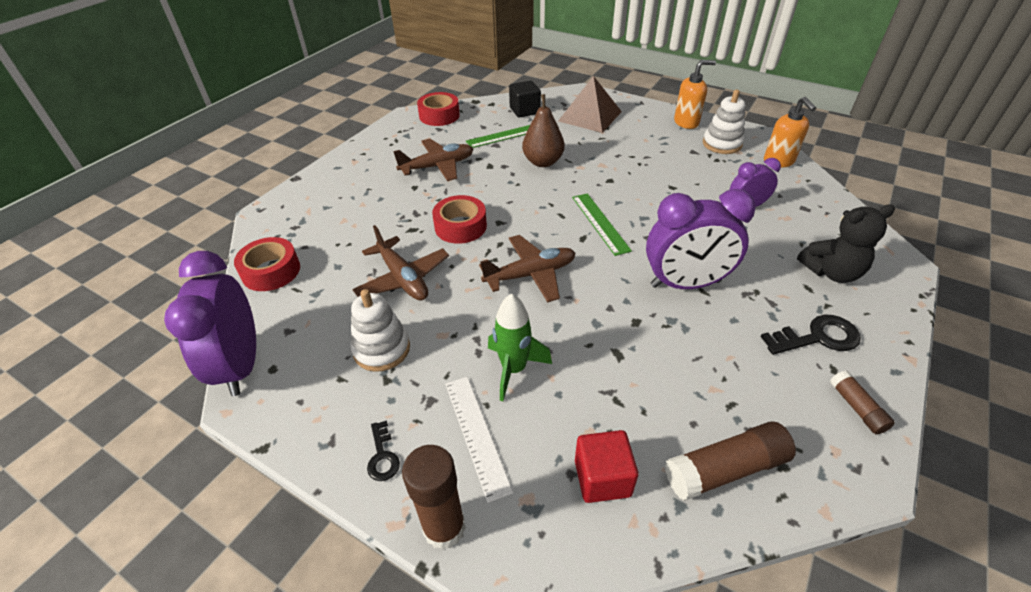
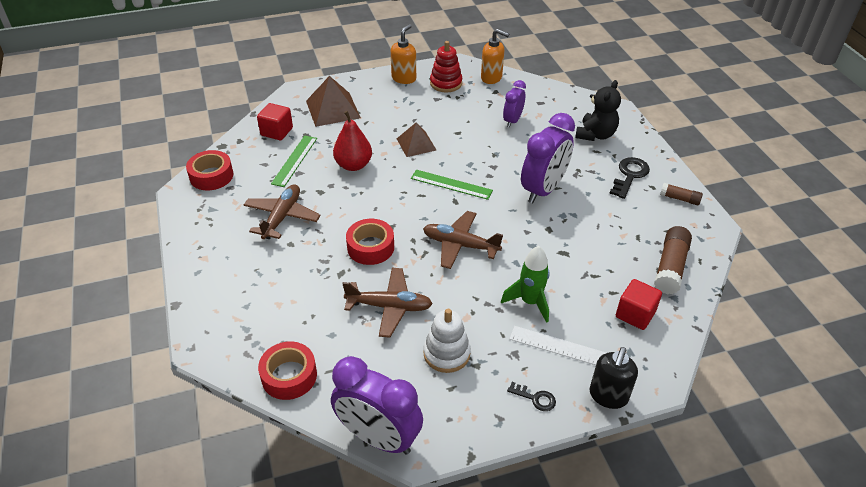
camera: 50 degrees left, 0 degrees up
(444, 528) = (608, 396): brown glue stick -> black soap dispenser
(525, 110) = (277, 132): black cube -> red cube
(530, 275) = (460, 245): brown plane -> brown plane turned 90 degrees counterclockwise
(543, 162) = (353, 165): brown pear -> red pear
(618, 175) = (416, 144): none -> brown pyramid
(722, 144) = (446, 83): white stacking toy -> red stacking toy

